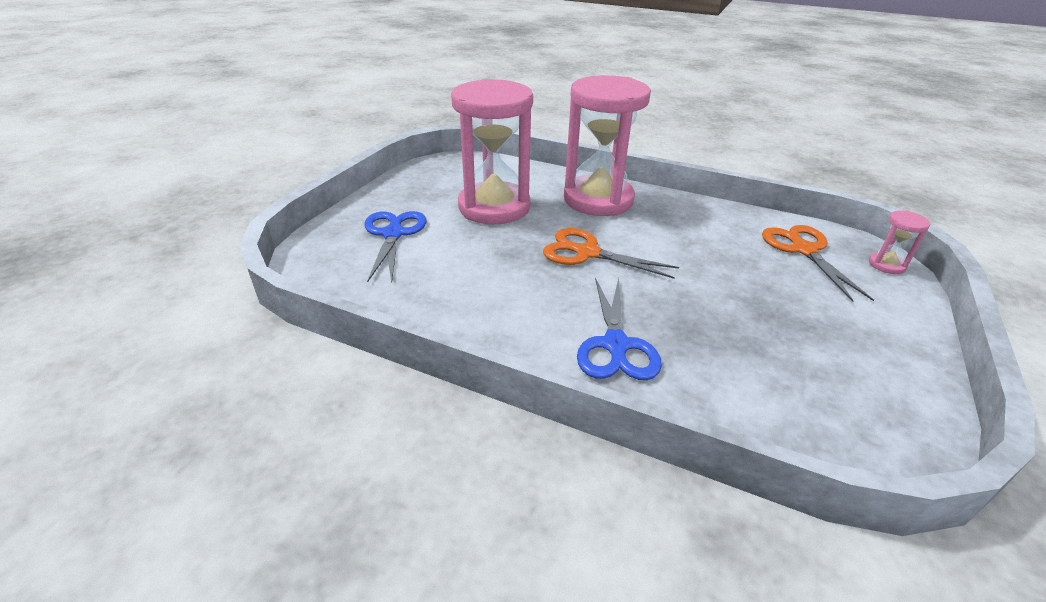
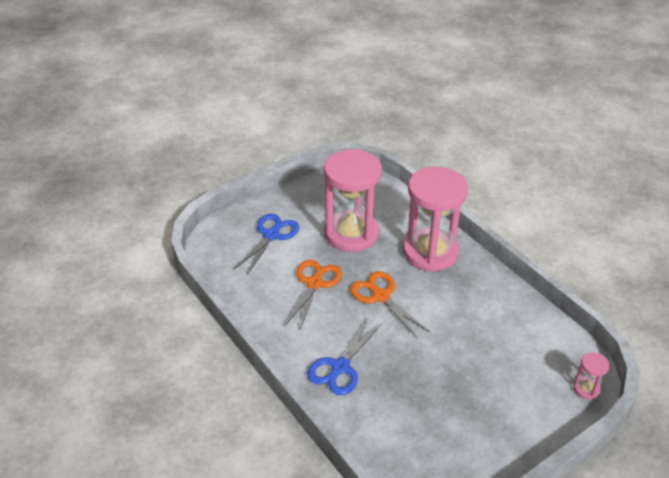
camera: 30 degrees right, 5 degrees up
(803, 250) = (538, 352): orange scissors -> orange scissors (314, 283)

